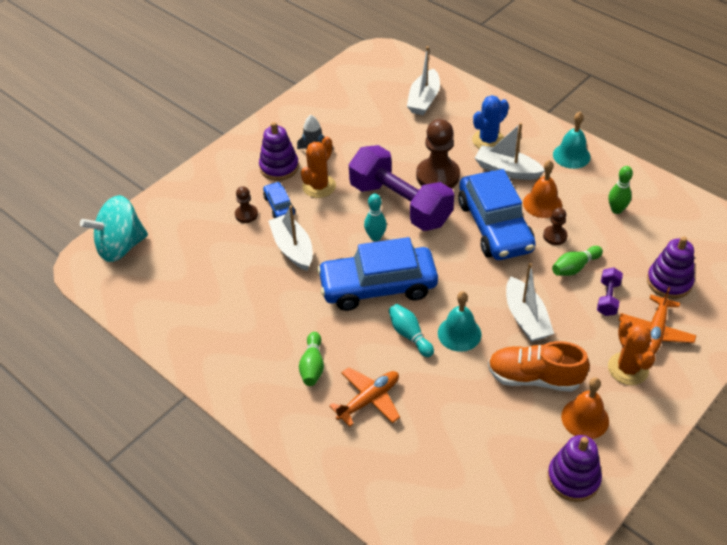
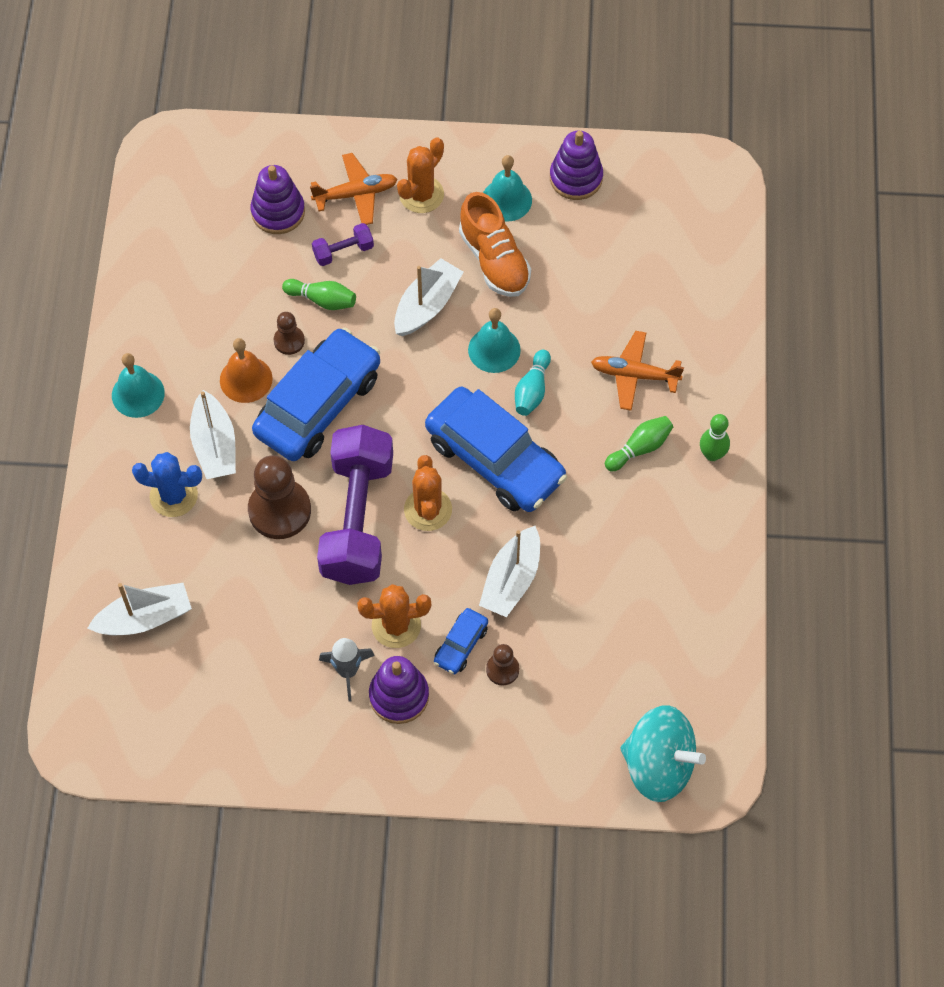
camera: 130 degrees left, 15 degrees up
(375, 237) = (428, 509): turquoise bowling pin -> orange cactus
(585, 418) = (506, 200): orange bell -> turquoise bell
(616, 210) = (201, 305): green bowling pin -> green bowling pin (712, 454)

